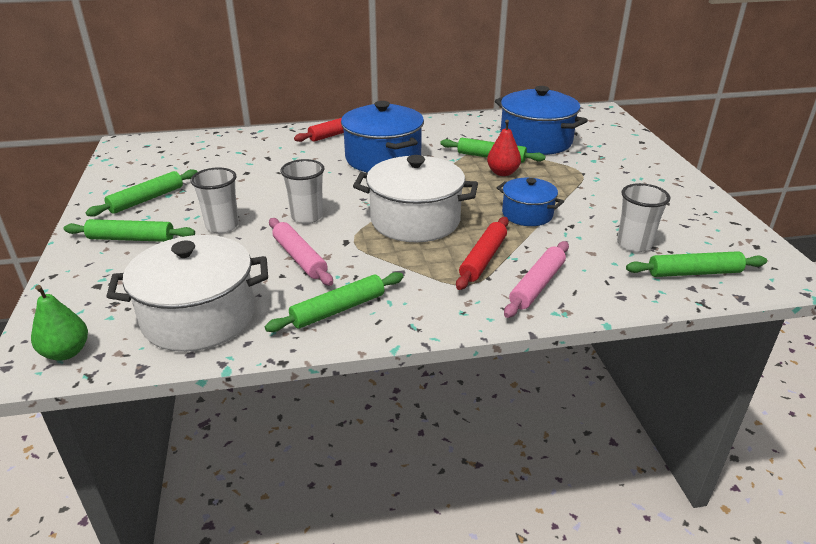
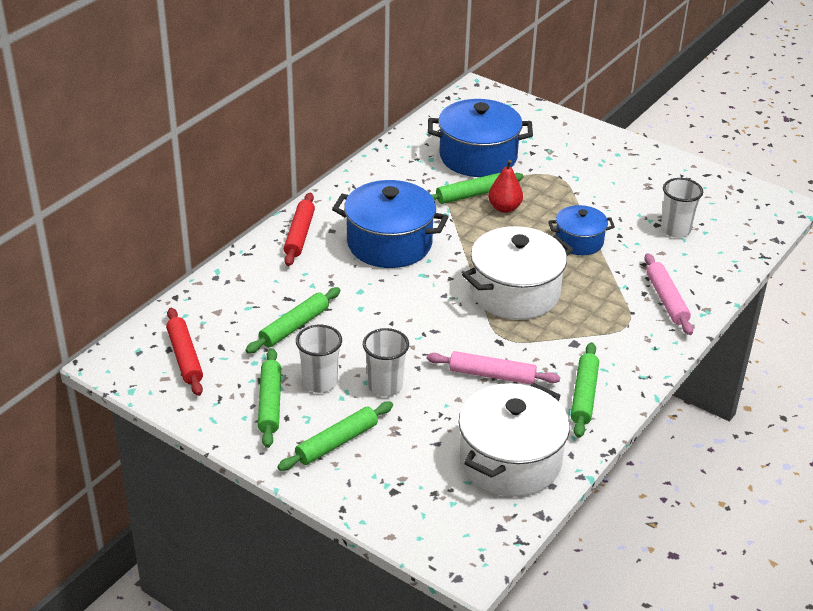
camera: 45 degrees left, 5 degrees up
(66, 352) = (475, 542): green pear -> none
(307, 216) = (433, 337): white cup -> white cup (320, 382)
(483, 259) = (608, 299): red rolling pin -> red rolling pin (185, 357)
(694, 272) = (733, 234): green rolling pin -> green rolling pin (294, 326)

